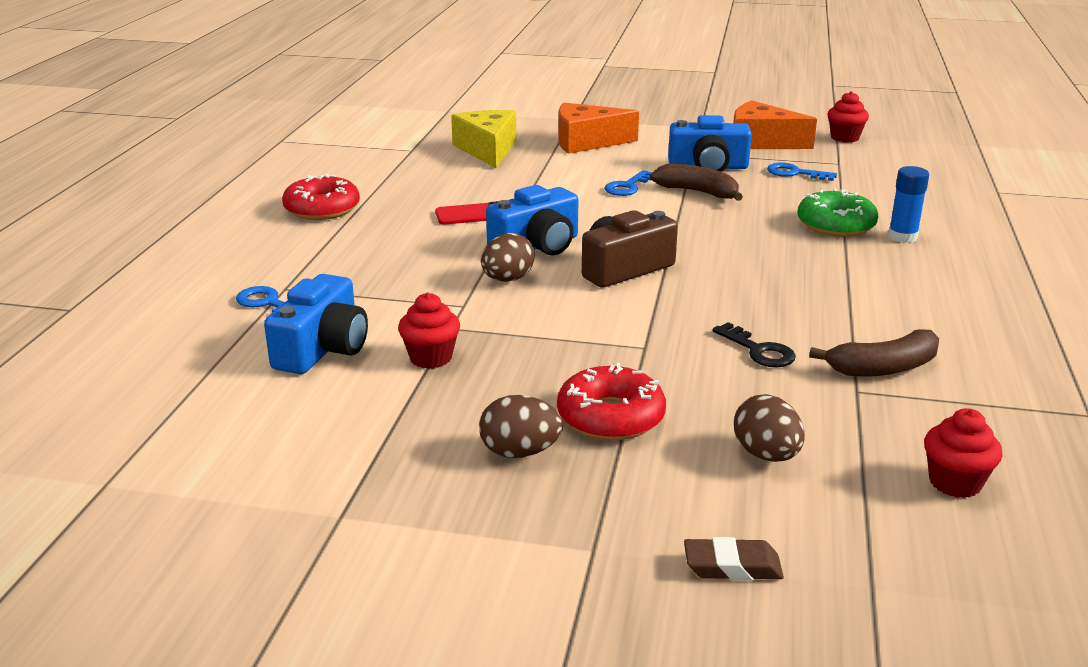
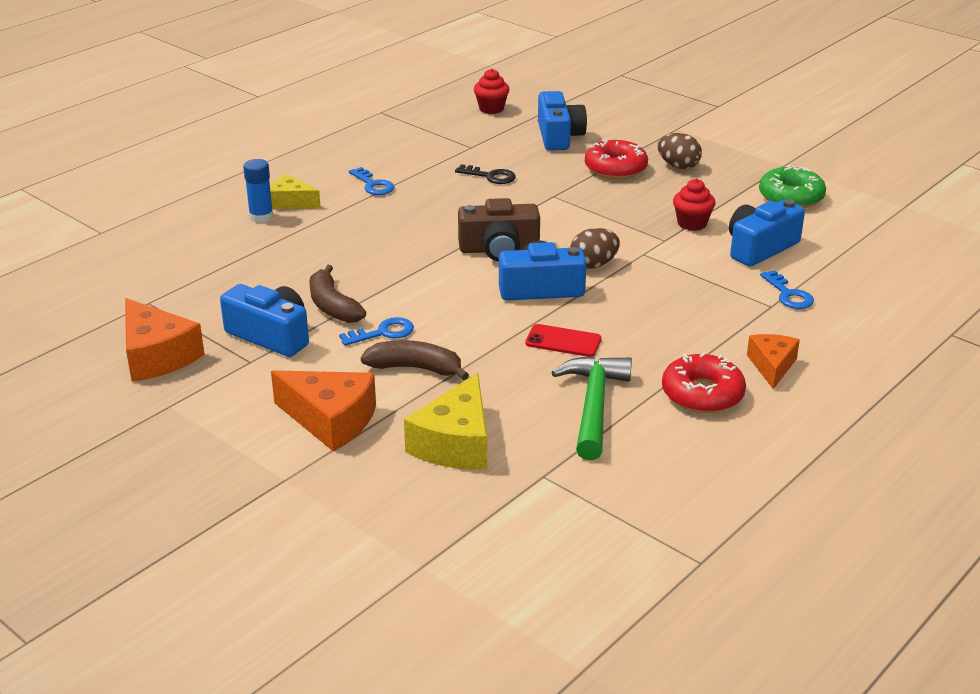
camera: 150 degrees left, 5 degrees up
(266, 239) = (772, 366): none -> orange cheese
(407, 185) = (594, 406): none -> green hammer
(732, 566) = (625, 111): brown eraser -> none
(758, 350) = (490, 176): black key -> black key turned 120 degrees clockwise
(766, 455) = (559, 136): brown egg -> blue camera
(795, 173) = (211, 301): blue key -> blue key (373, 185)
(836, 225) = (286, 240): green donut -> green donut (791, 197)
(845, 138) = (69, 334): red cupcake -> none
(883, 368) = (438, 151): brown banana -> brown banana (415, 368)
(908, 257) = (291, 202): none -> yellow cheese

